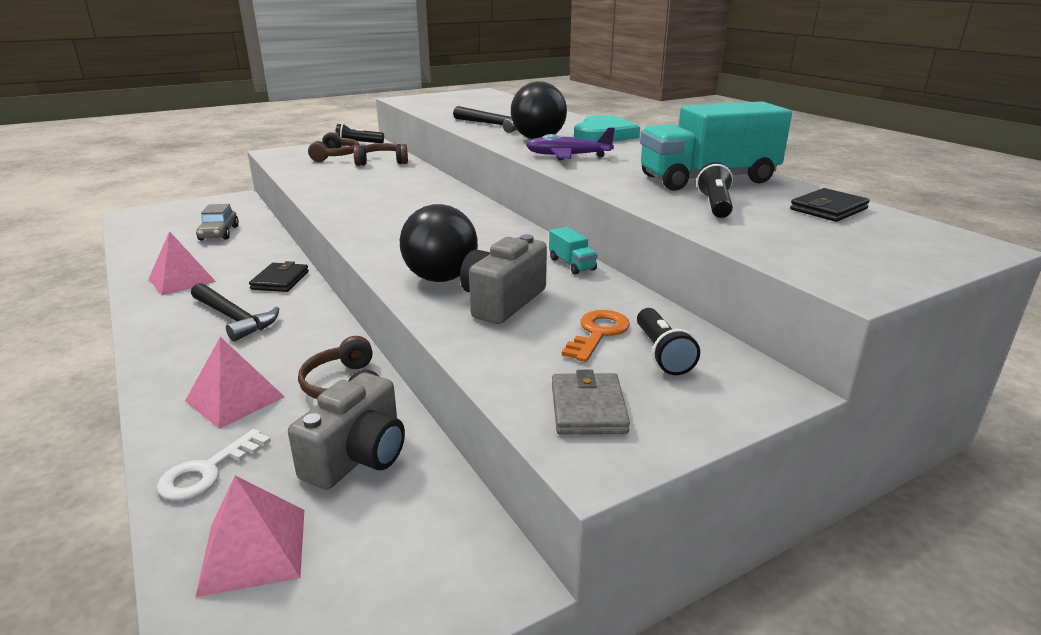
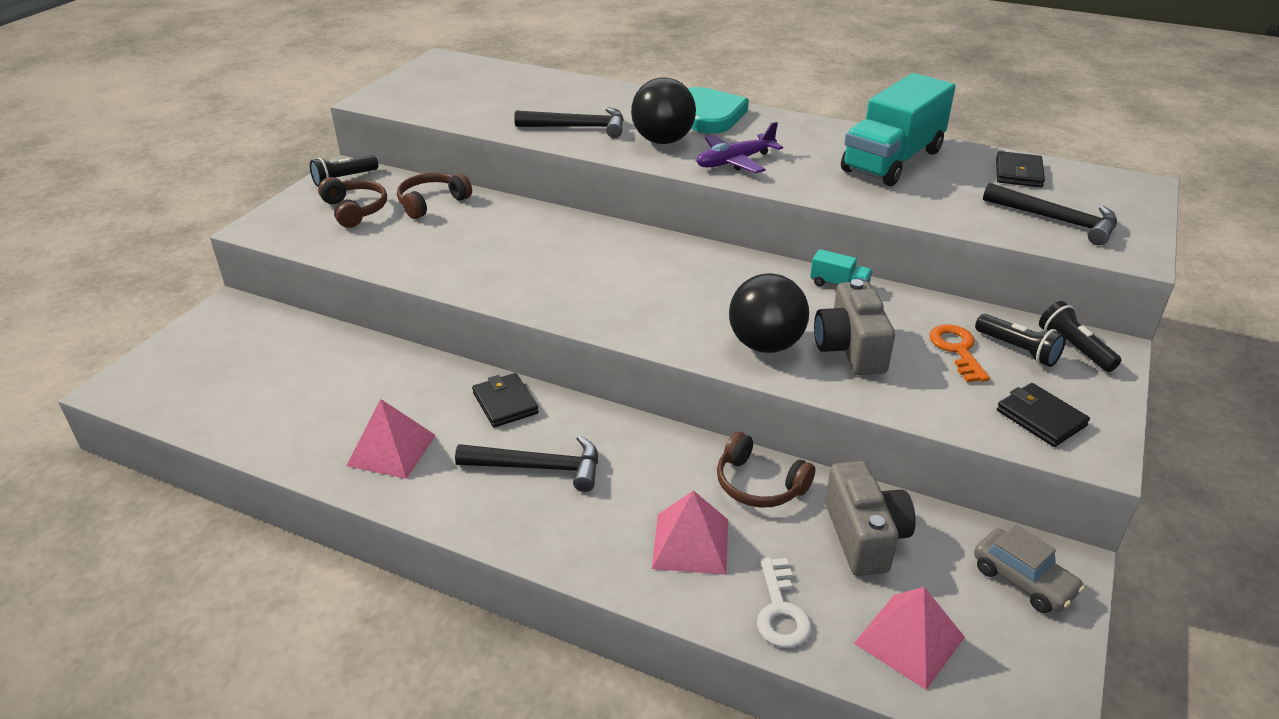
camera: 35 degrees left, 10 degrees up
(219, 233) = (311, 370): grey car -> grey car (1023, 580)
(588, 408) = (1041, 418): grey wallet -> black wallet
(715, 205) = (945, 195): black flashlight -> black flashlight (1074, 348)
(806, 243) = (1056, 220): none -> black hammer

